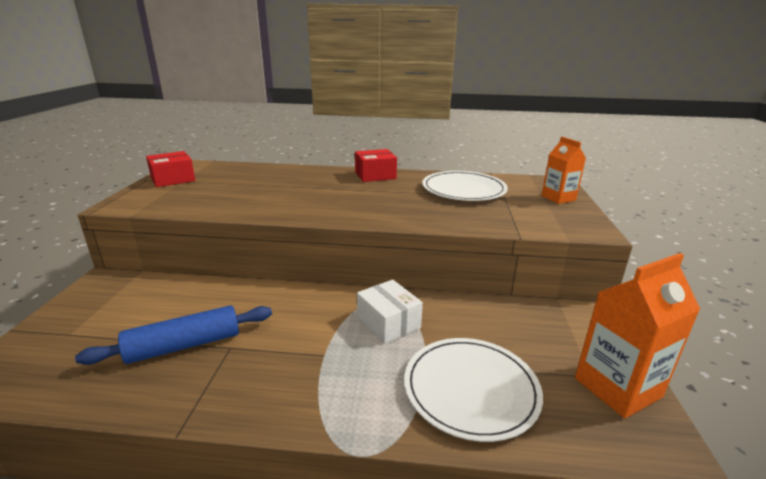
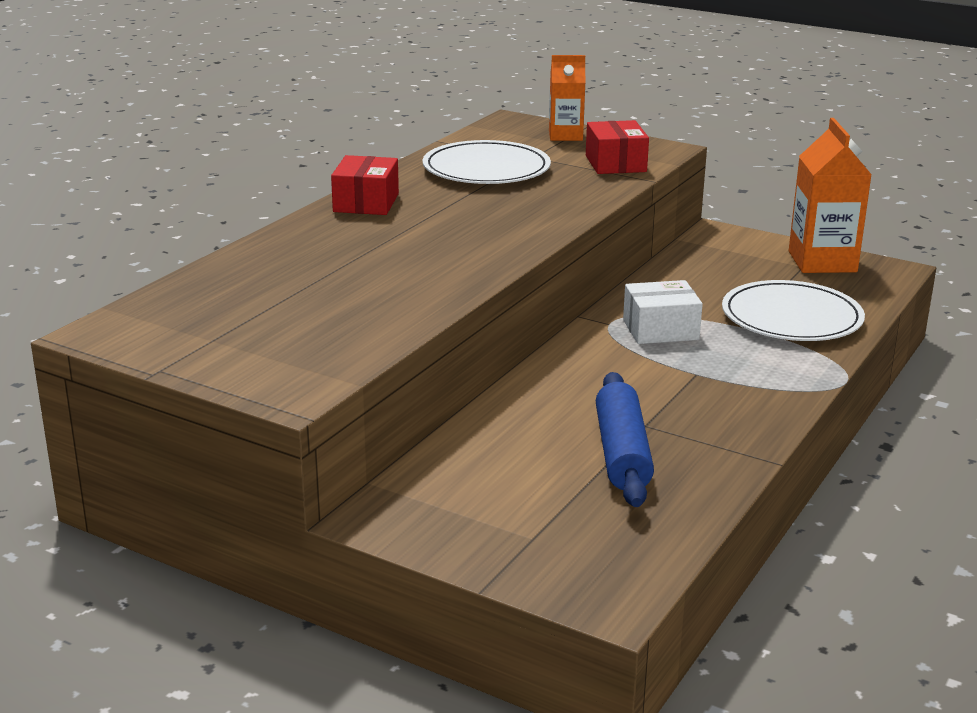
camera: 65 degrees left, 0 degrees up
(173, 179) = (191, 347): red box -> red box (615, 164)

